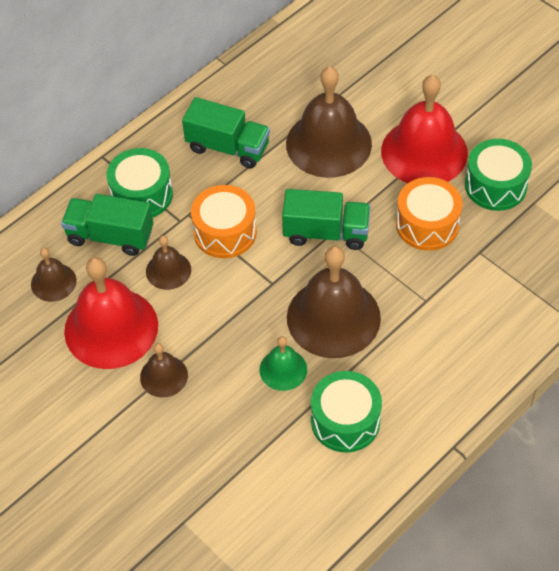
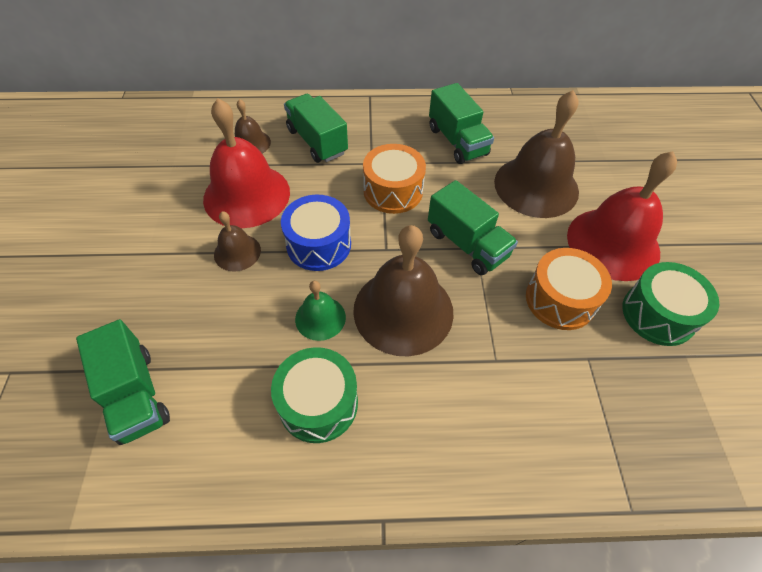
camera: 40 degrees right, 0 degrees up
(142, 195) = (366, 131): green drum -> none
(168, 270) = (326, 187): brown bell -> none
(218, 320) = (319, 244): none -> blue drum
(220, 521) = (135, 394): none -> green truck

